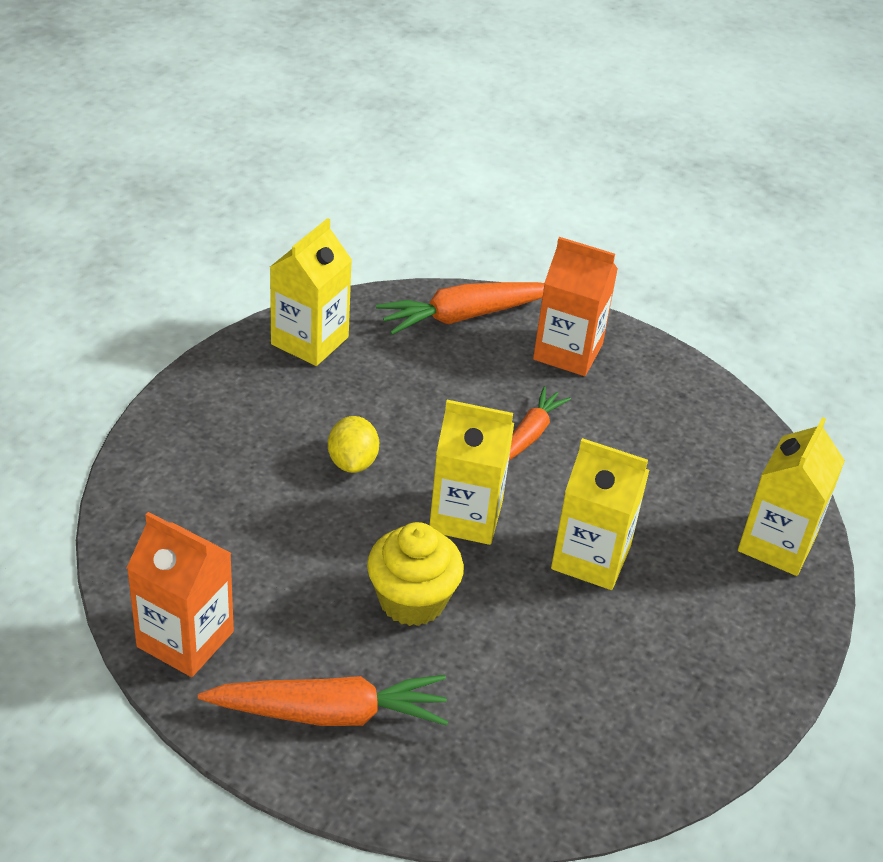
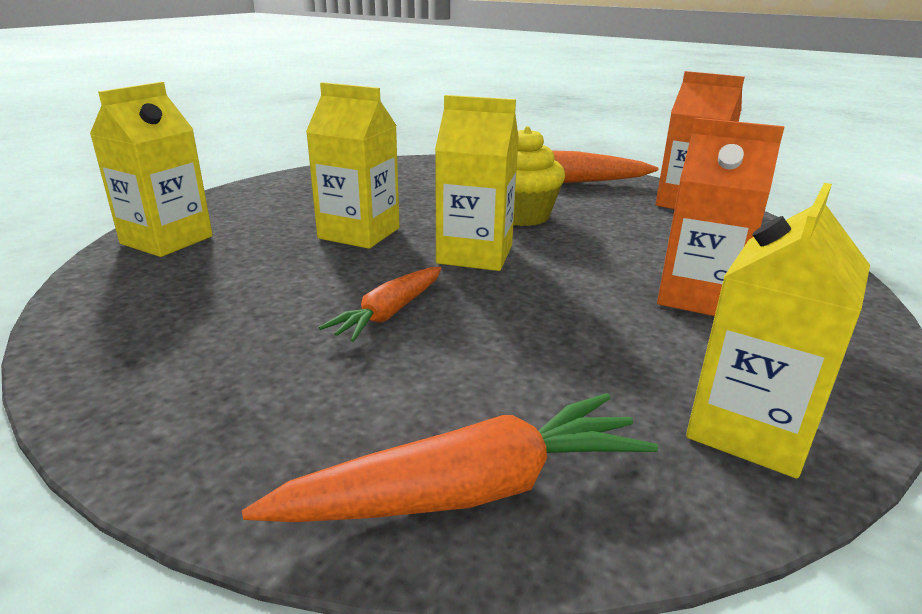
camera: 175 degrees left, 15 degrees down
(352, 462) = (606, 289): yellow lemon -> none
(568, 352) = (280, 421): orange carton -> orange carton (699, 297)

